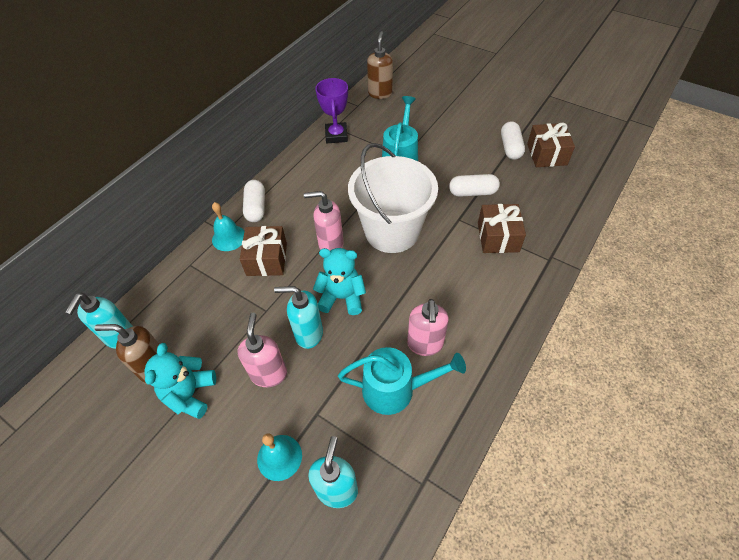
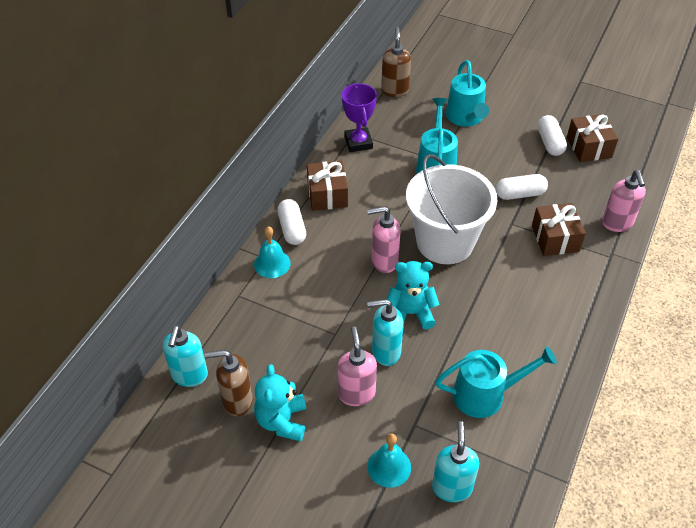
camera: 10 degrees left, 5 degrees down
(267, 259) = (320, 282): brown gift -> brown gift (327, 195)
(425, 344) = (504, 350): pink soap dispenser -> pink soap dispenser (617, 224)
(437, 120) = (465, 117): none -> turquoise watering can

